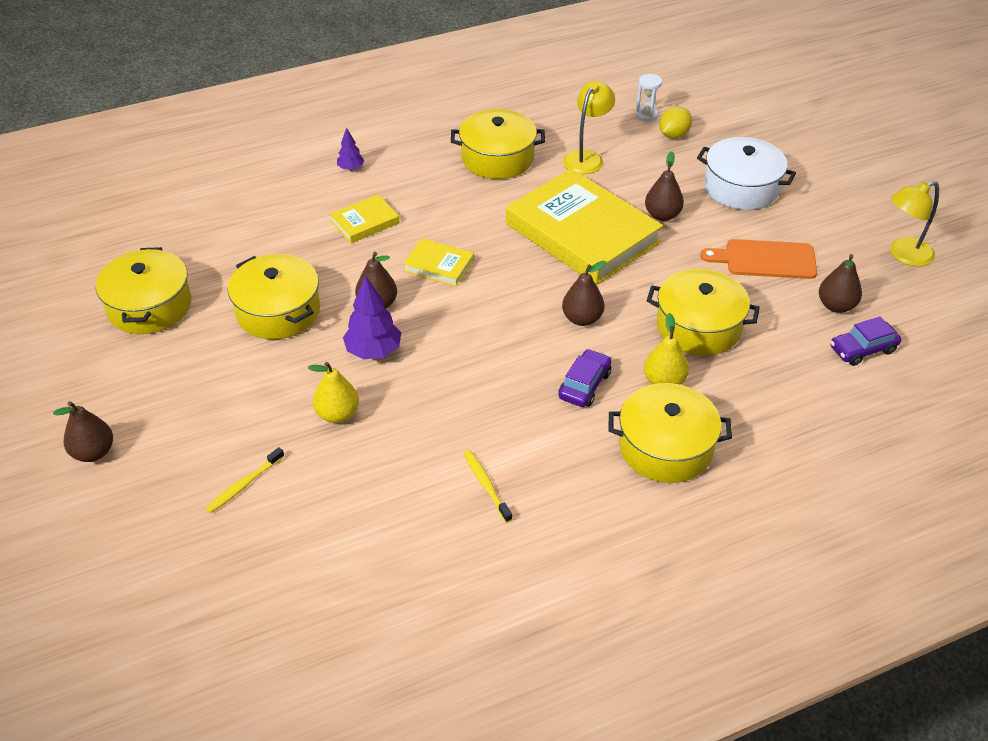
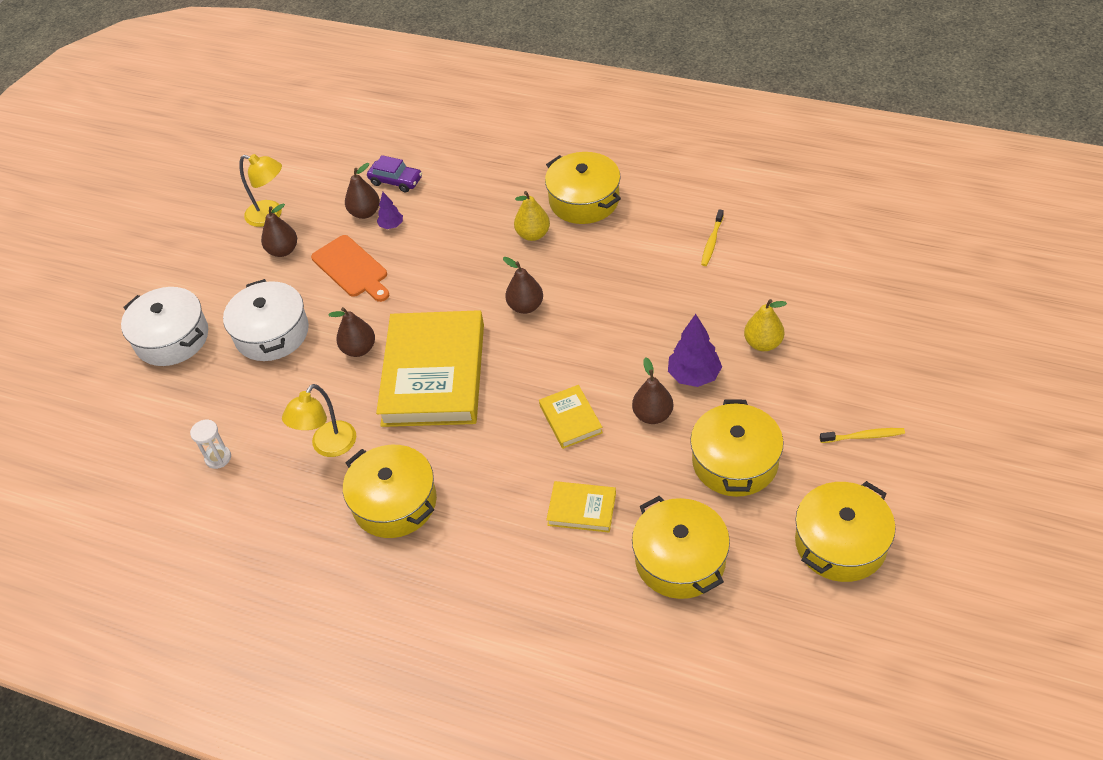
camera: 130 degrees left, 5 degrees up
(93, 452) = (964, 424): brown pear -> brown pear (283, 250)
(244, 485) = (867, 333): yellow toothbrush -> yellow toothbrush (864, 436)
(351, 168) = (528, 591): purple tree -> purple tree (391, 225)
(584, 385) = (582, 262): purple car -> none
(587, 157) = (328, 447): yellow lamp -> yellow lamp turned 45 degrees counterclockwise
(674, 135) = (233, 419): yellow lemon -> none
(698, 326) = (463, 253): yellow pot -> yellow pot (680, 559)
(801, 146) = (172, 338): none -> white pot

